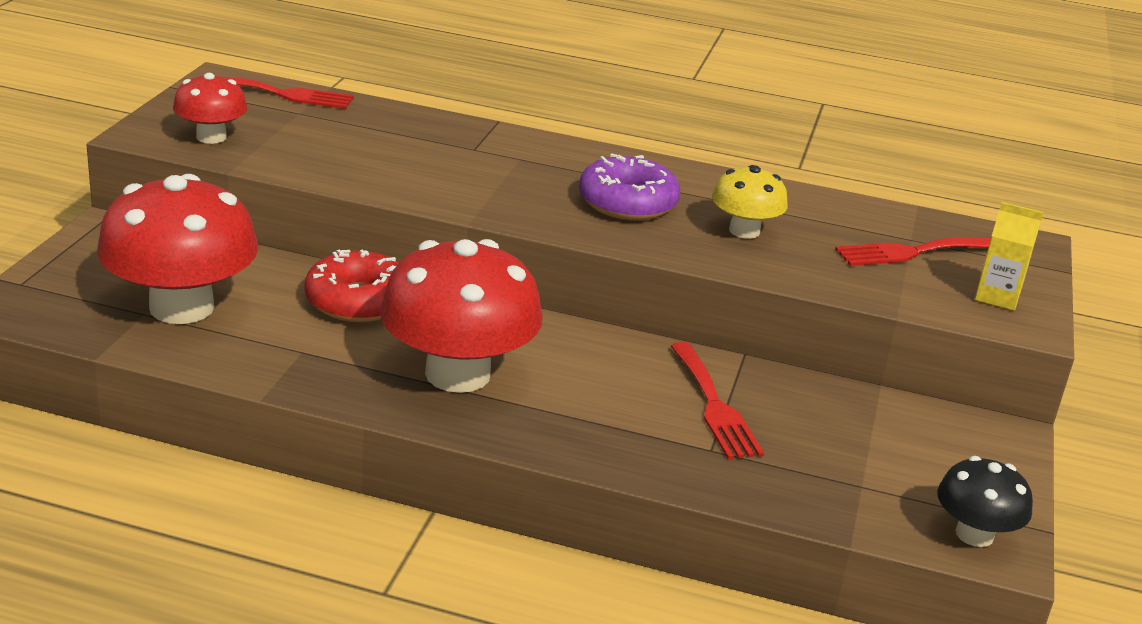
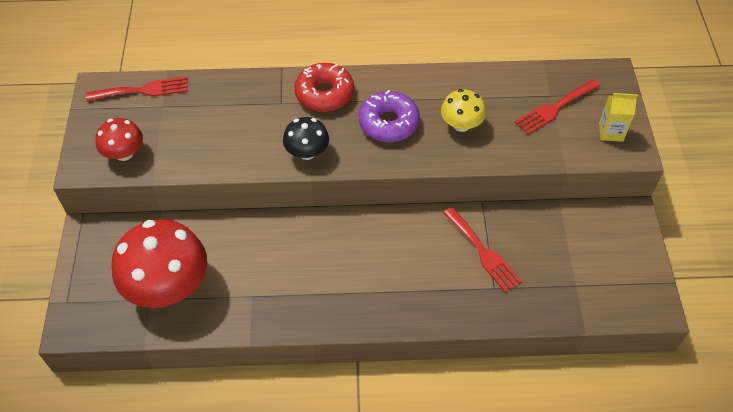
camera: 15 degrees left, 25 degrees up
(358, 301) = (261, 240): red donut -> red donut (324, 93)
(458, 374) = (342, 281): red mushroom -> none
(974, 534) = (640, 300): black mushroom -> black mushroom (307, 152)

